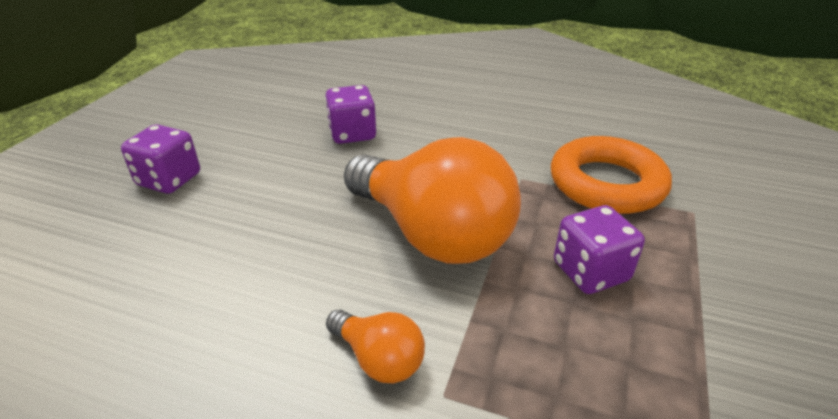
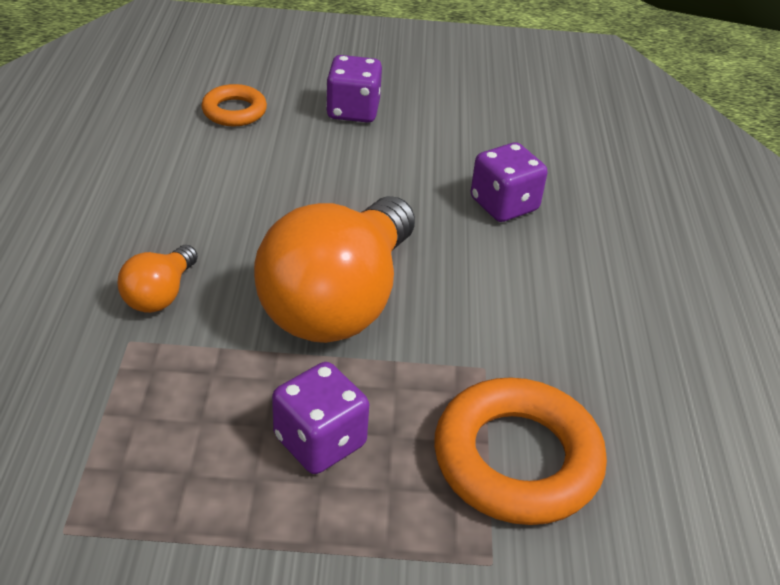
camera: 70 degrees right, 5 degrees up
(93, 258) = (234, 111): none -> orange ring

